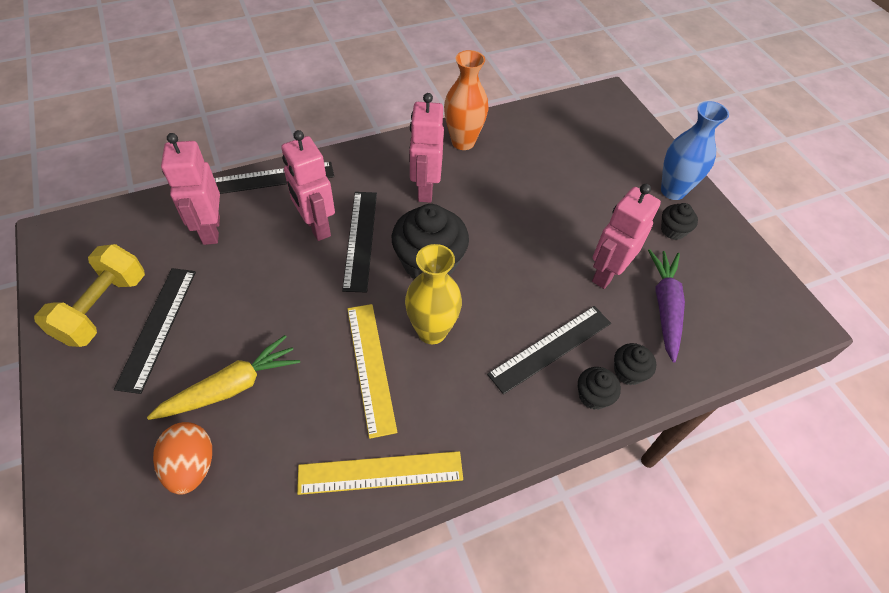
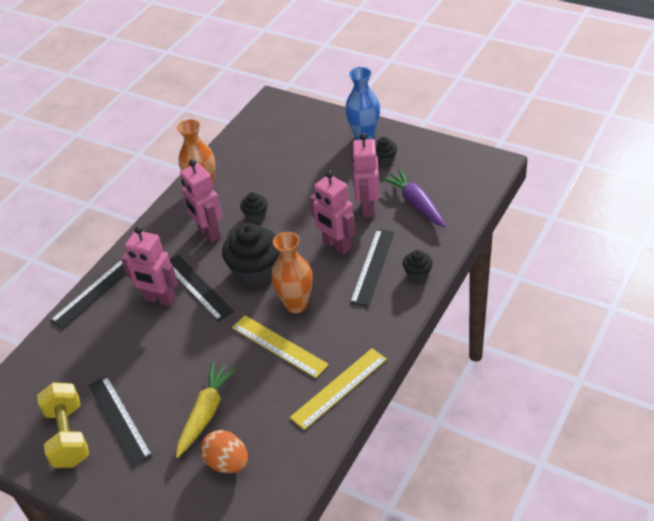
camera: 30 degrees left, 10 degrees down
(211, 230) = (88, 348): pink robot -> pink robot (336, 245)
(432, 331) = (296, 304): yellow vase -> orange vase
(628, 372) = (425, 249): black cupcake -> black cupcake (256, 215)

